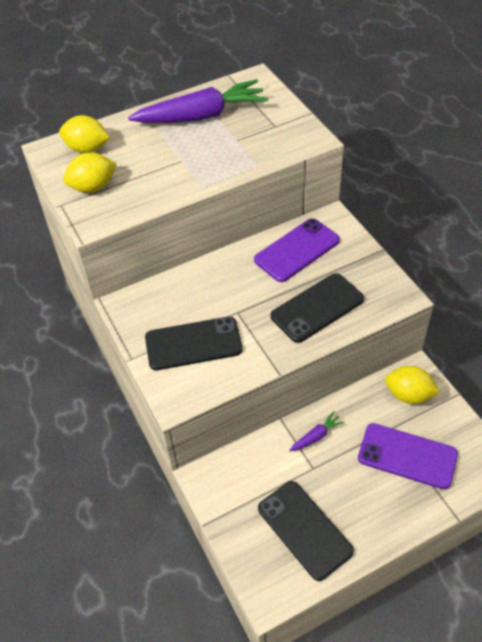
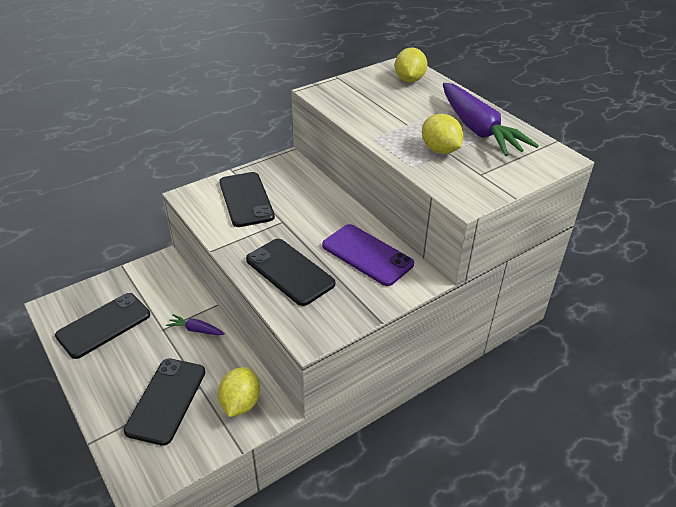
camera: 80 degrees right, 10 degrees down
(93, 187) = (361, 87): yellow lemon -> yellow lemon (440, 150)
(316, 436) = (196, 330): purple carrot -> purple carrot turned 150 degrees clockwise
(407, 456) = (166, 400): purple phone -> black phone

